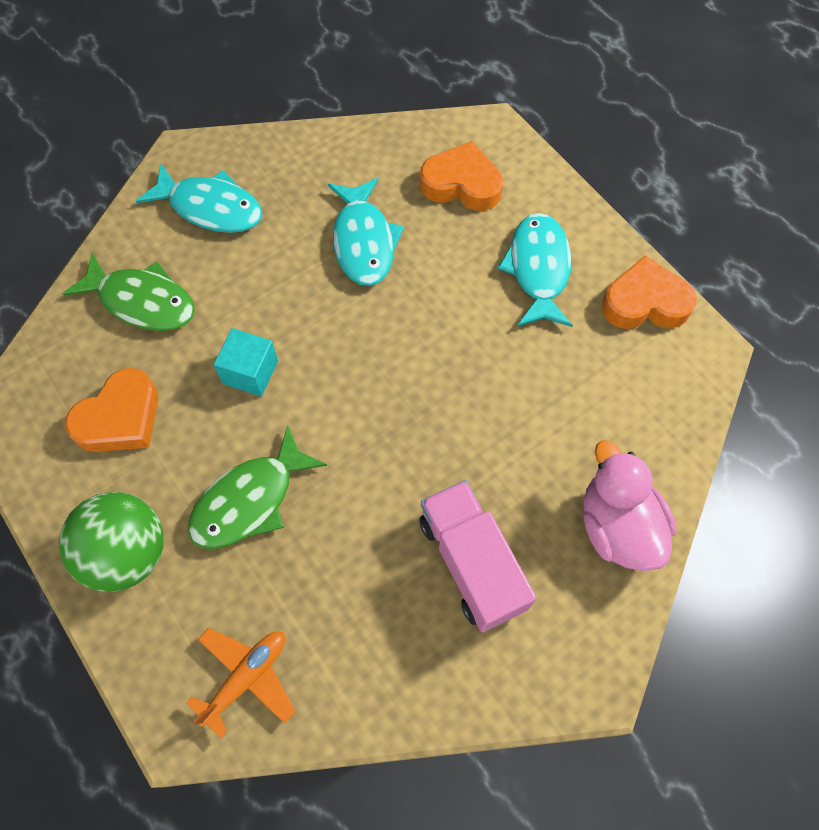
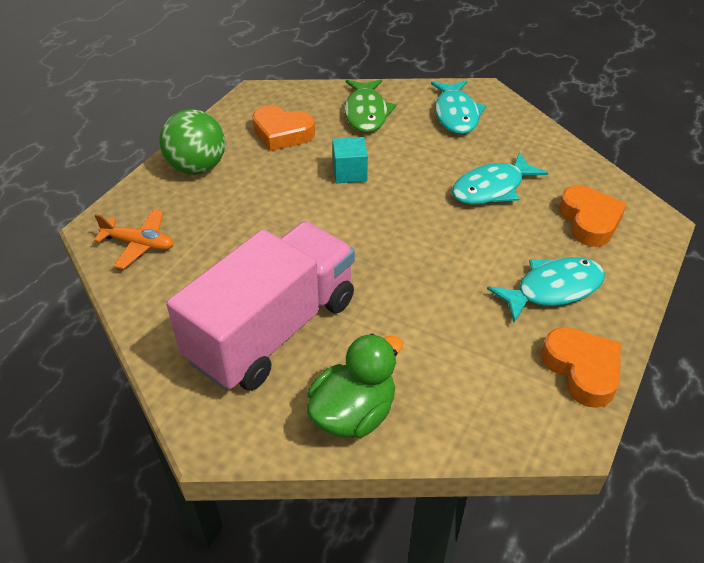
camera: 65 degrees right, 20 degrees down
(250, 500) = (259, 204): green fish -> none
(472, 563) = (273, 330): pink truck -> pink truck, size x1.61
(617, 526) = (353, 414): pink duck -> green duck

